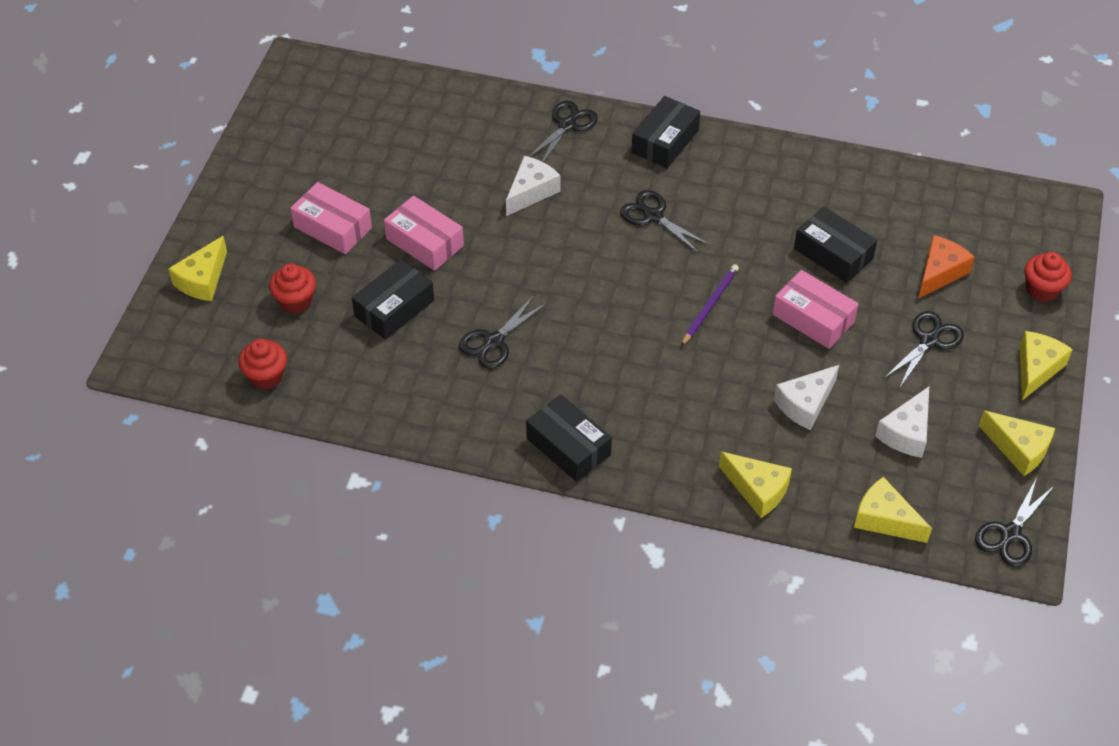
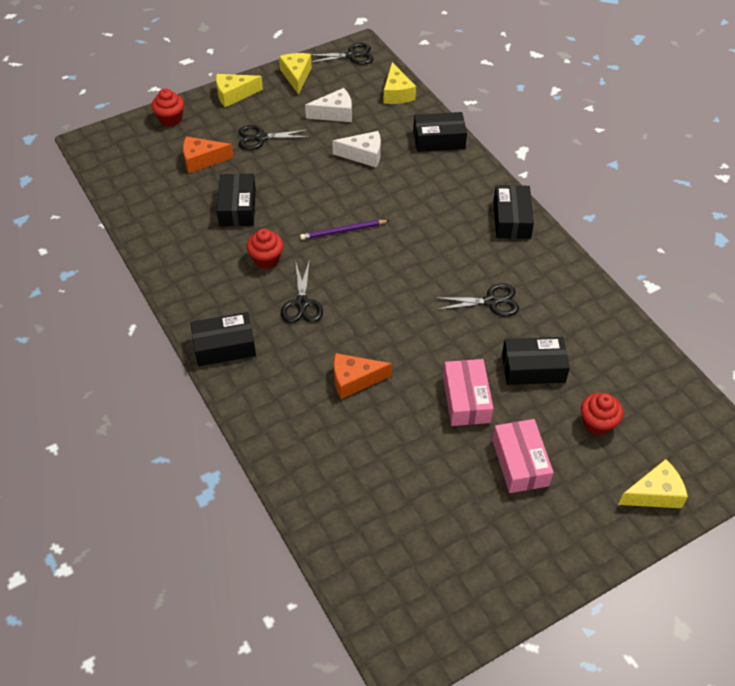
camera: 135 degrees left, 0 degrees up
(266, 376) = (661, 385): red cupcake -> red cupcake (266, 259)
(531, 192) = (354, 380): white cheese -> orange cheese
(567, 125) = (268, 411): black scissors -> none
(757, 490) = (439, 140): yellow cheese -> black box
(813, 318) = (299, 186): pink box -> none

